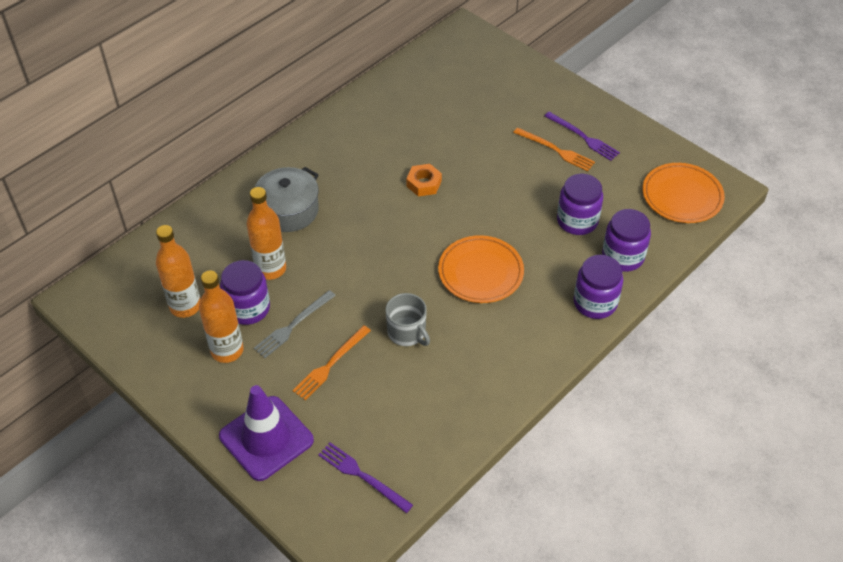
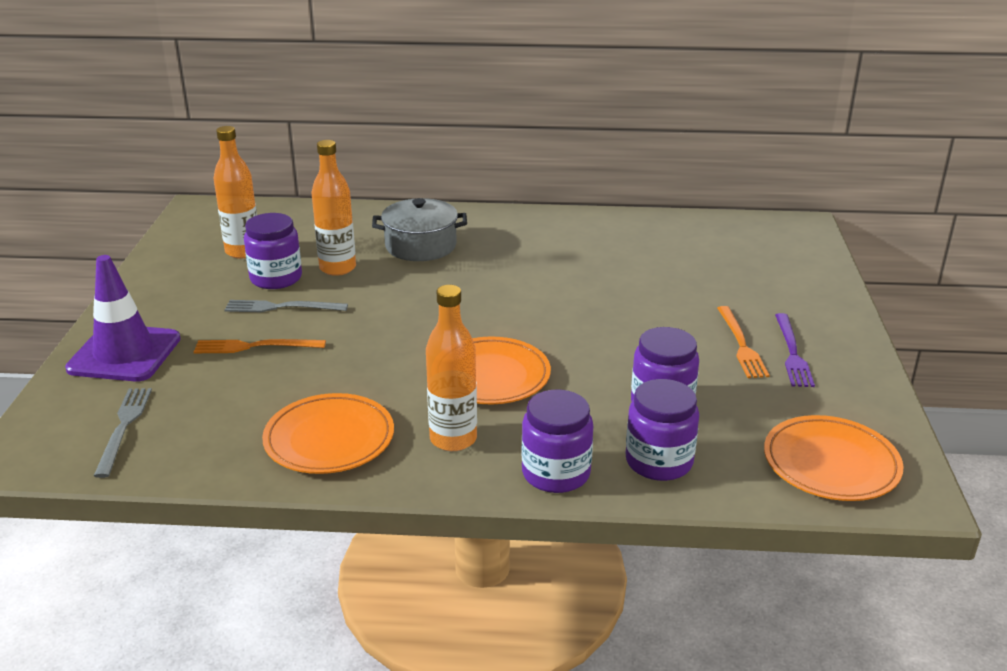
camera: 50 degrees right, 20 degrees down
(227, 350) = (213, 290): orange bottle -> orange bottle (453, 439)
(362, 476) = (123, 427): purple fork -> grey fork
(407, 332) = (348, 370): grey mug -> none
(424, 184) = (561, 293): orange nut -> none
(473, 381) = (329, 439): none -> orange plate

